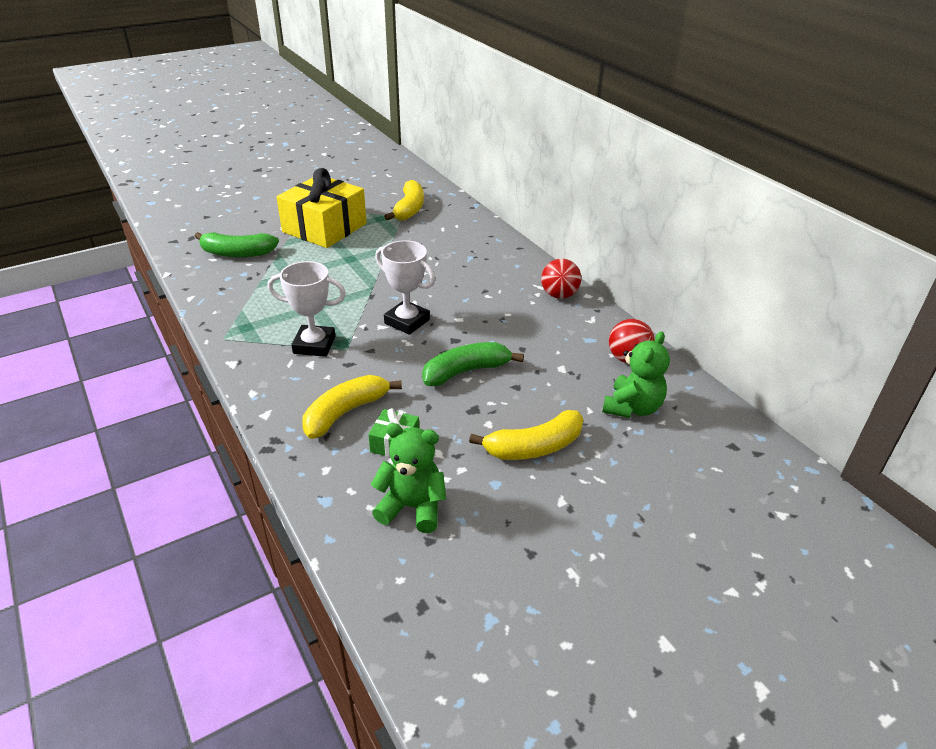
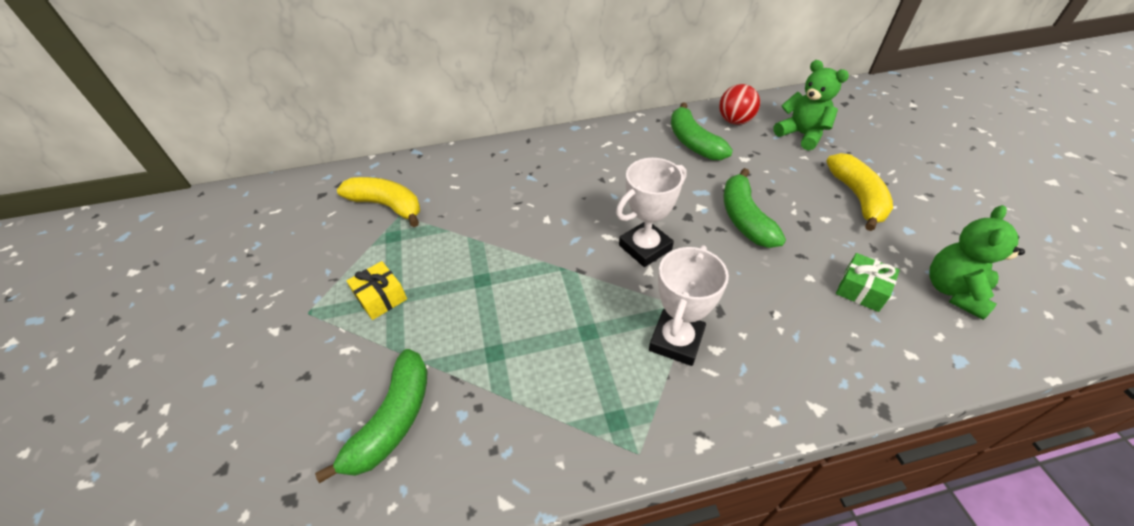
camera: 70 degrees left, 10 degrees up
(324, 228) = (381, 297): yellow gift -> yellow gift, size x0.44
(346, 412) = (813, 324): yellow banana -> none
(559, 295) = (627, 135): red ball -> none
(570, 334) = (693, 142): none -> green banana

